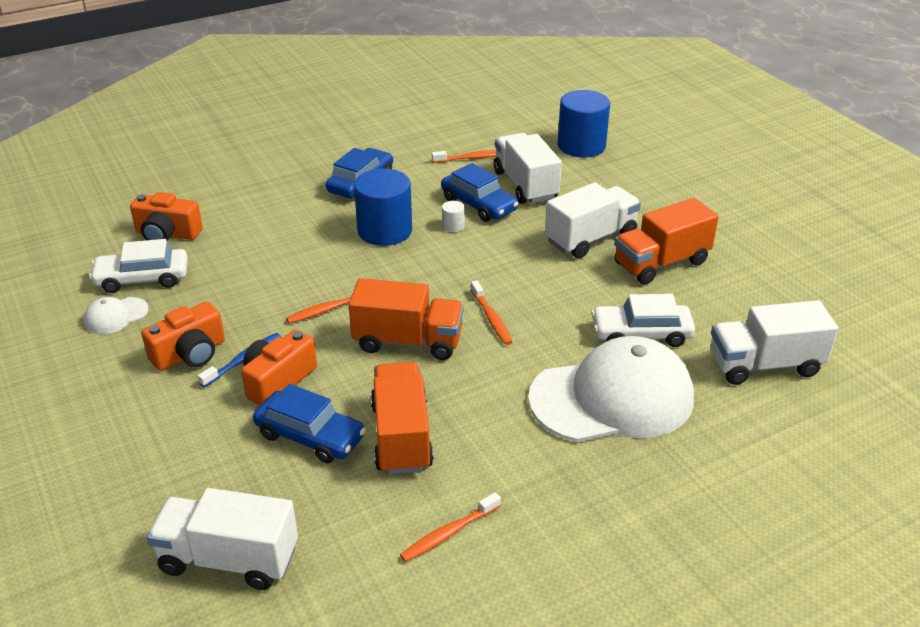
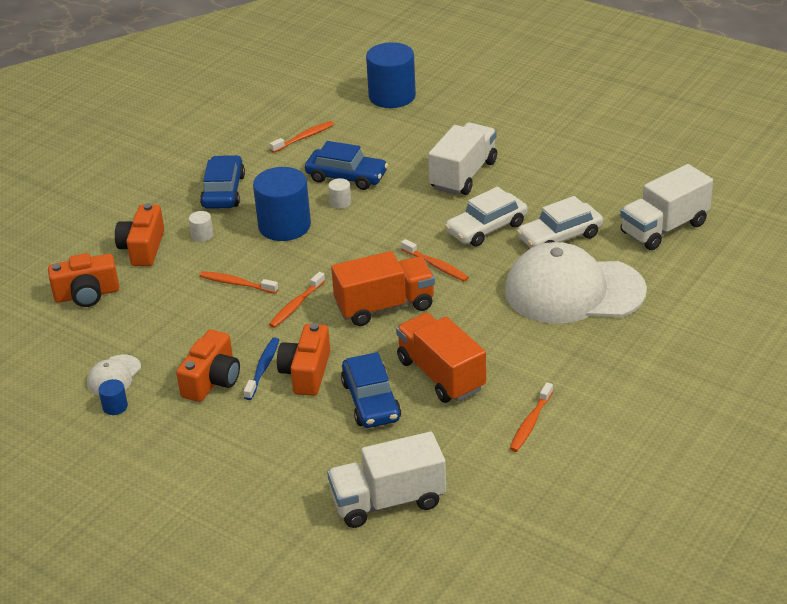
camera: 25 degrees left, 0 degrees up
(88, 345) = (115, 406): none -> blue cylinder
(142, 278) = (105, 338): white car -> white car (486, 228)
(249, 209) = (143, 248): none -> orange camera
(296, 269) = (236, 283): none -> orange toothbrush
(307, 215) = (202, 235): none -> white cylinder
(310, 436) = (371, 401): blue car -> blue car turned 75 degrees clockwise
(525, 185) = (372, 147): white truck -> none
(612, 398) = (573, 291): white cap -> white cap turned 135 degrees counterclockwise
(661, 263) = (534, 177): orange truck -> none

